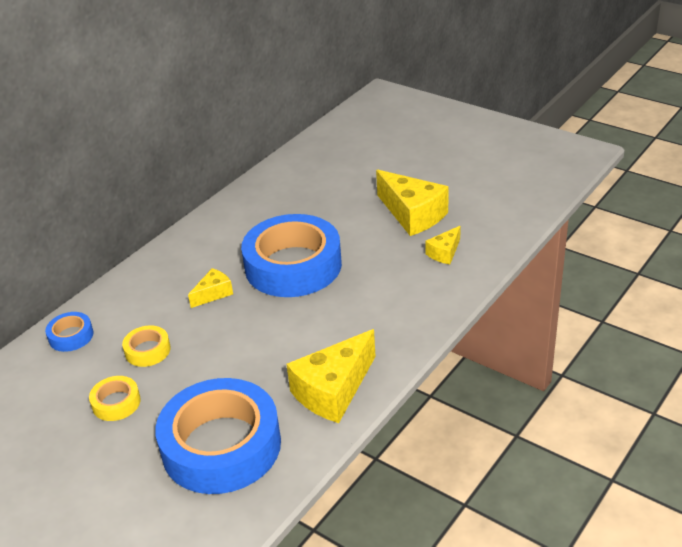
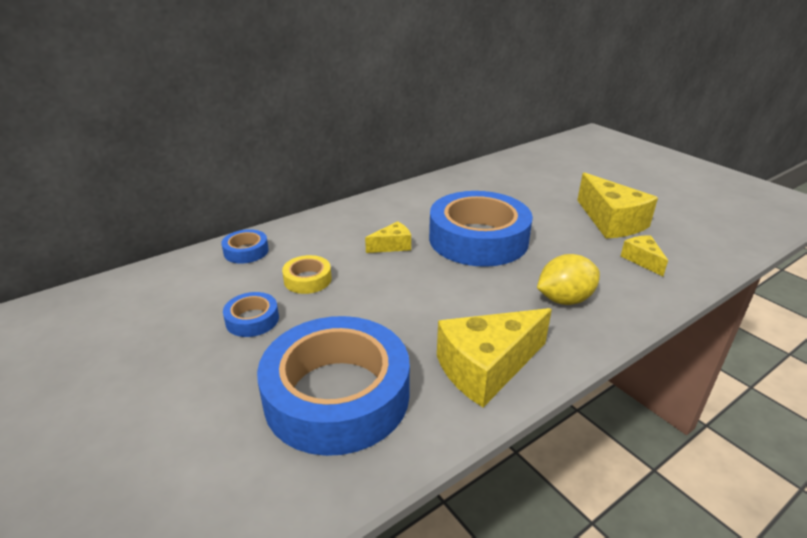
camera: 15 degrees right, 5 degrees down
(116, 403) = (252, 319): yellow tape -> blue tape
(384, 311) = (564, 299): none -> yellow lemon
(444, 253) = (642, 260): yellow cheese -> yellow cheese turned 105 degrees clockwise

